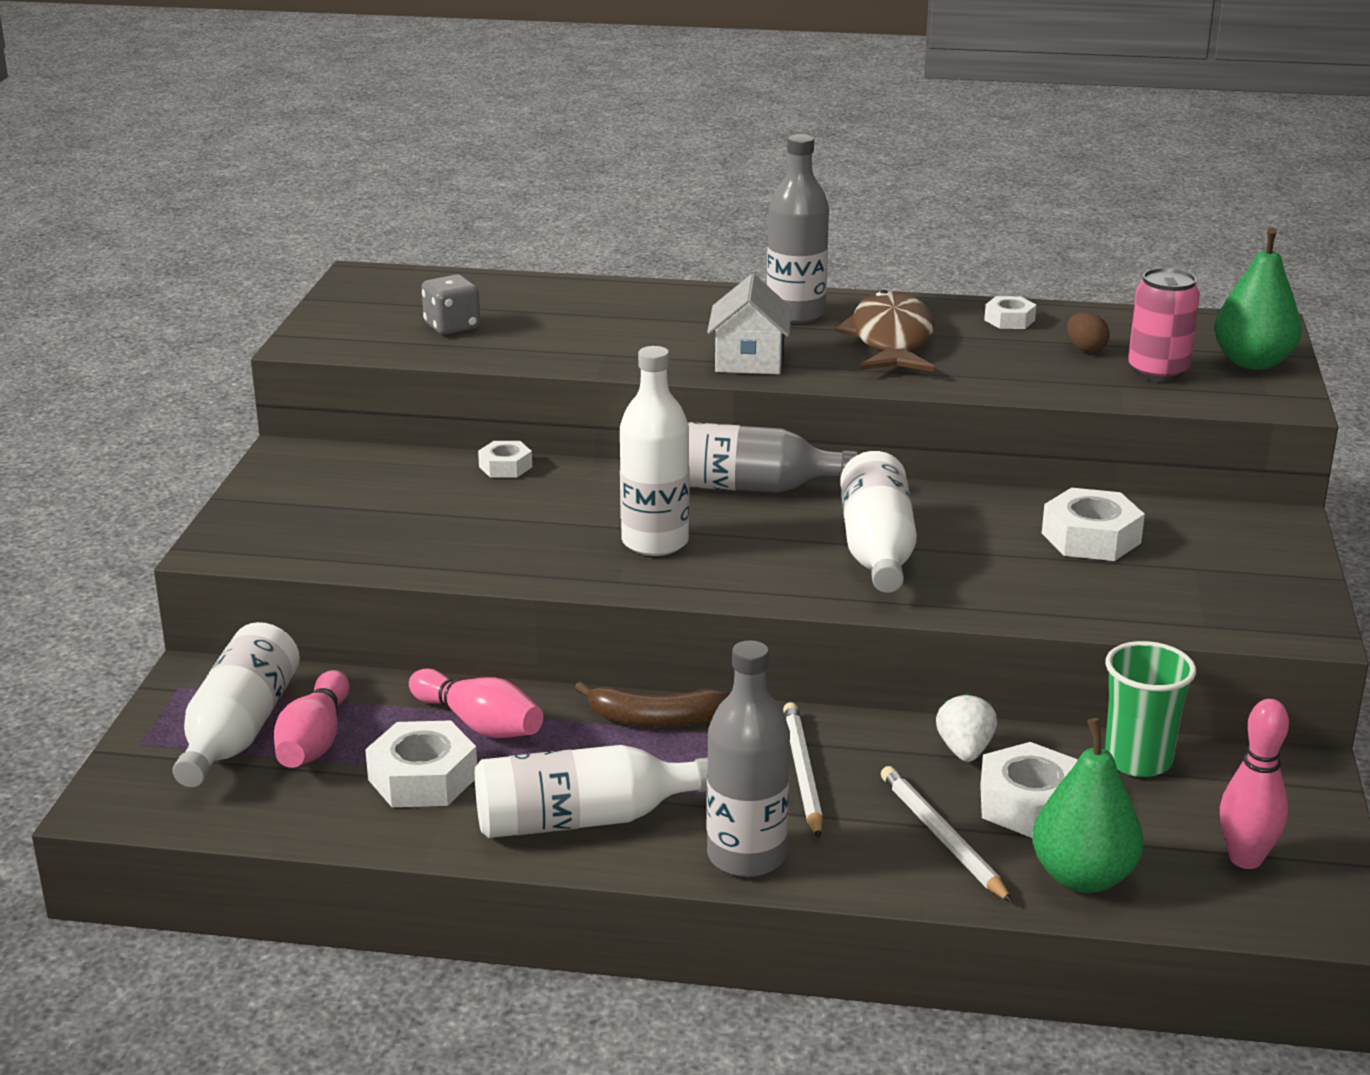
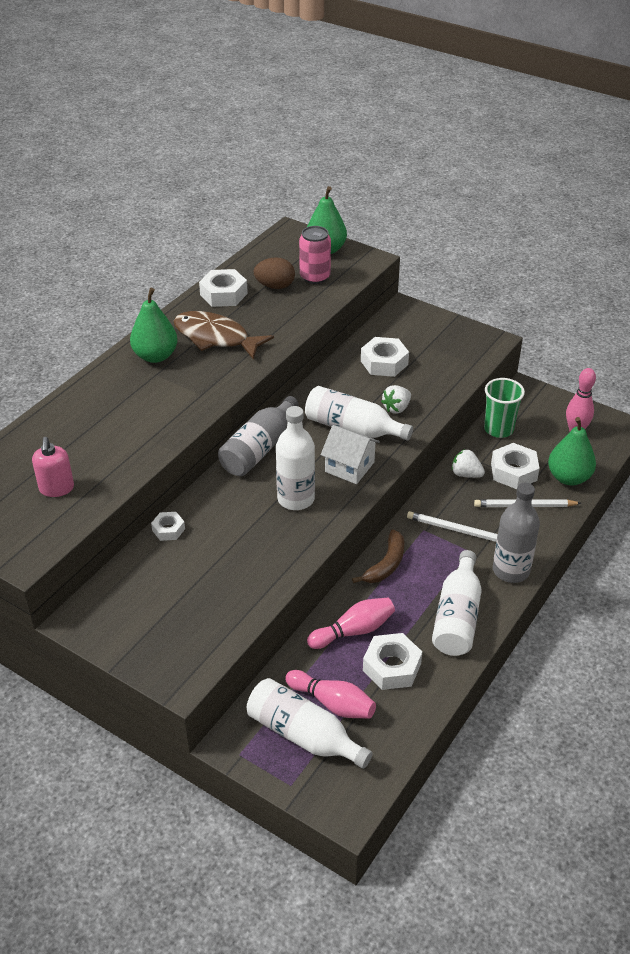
camera: 65 degrees left, 15 degrees up
(452, 327) = (56, 488): grey dice -> pink soap dispenser
(749, 361) = (202, 391): white house -> white house (349, 467)
(795, 314) = (155, 356): grey bottle -> green pear
(977, 576) = (396, 408): none -> white strawberry
(1009, 320) = (223, 294): white nut -> white nut, size x1.71
(1085, 349) = (275, 286): brown egg -> brown egg, size x1.57

